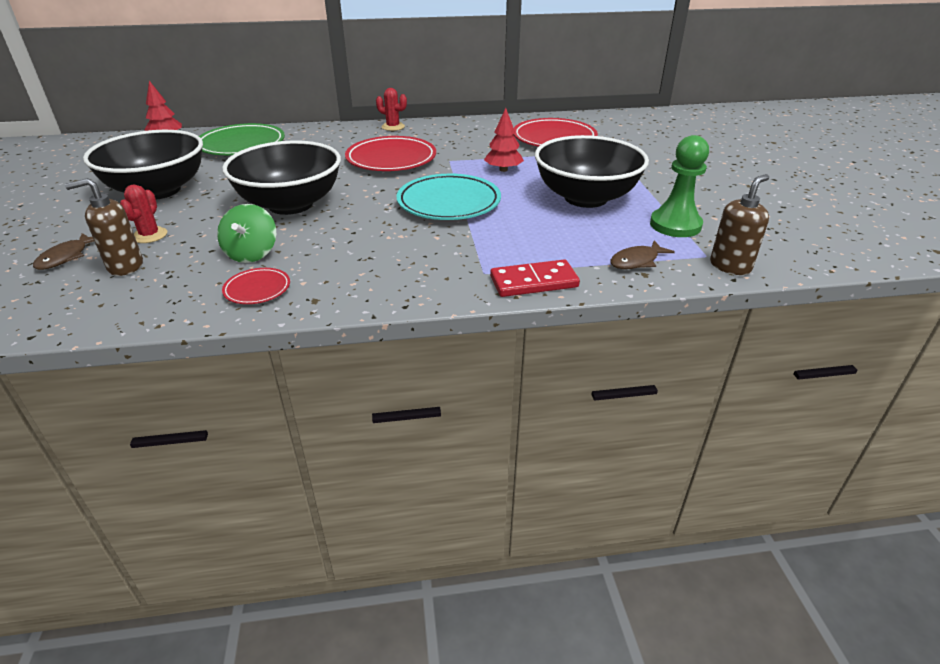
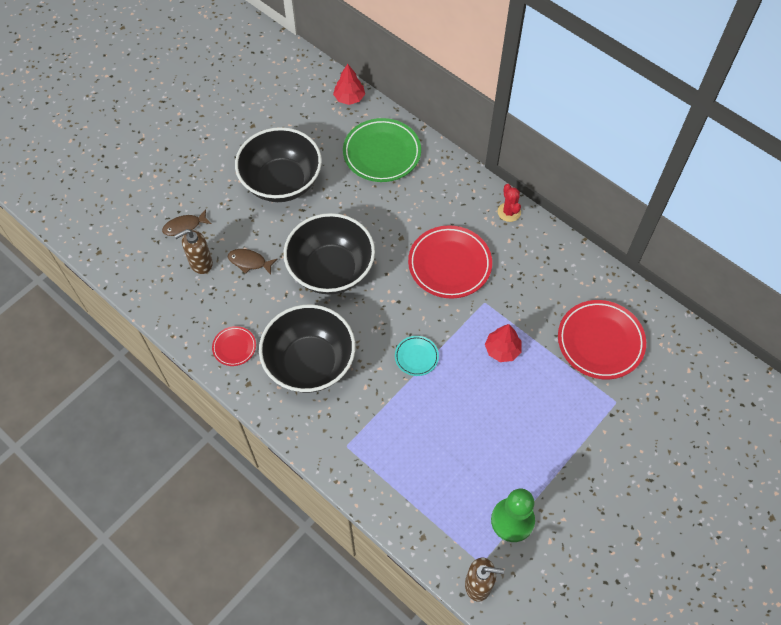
camera: 50 degrees right, 25 degrees up
(125, 266) = (200, 263): brown soap dispenser -> brown soap dispenser turned 60 degrees counterclockwise
(150, 235) = (235, 238): red cactus -> none
(252, 253) = (262, 308): green spinning top -> none
(449, 203) = (416, 357): turquoise plate -> turquoise plate, size x0.50
(534, 282) = (359, 480): red domino -> none
(585, 198) = (504, 436): black bowl -> black bowl (310, 363)
(637, 261) = (435, 524): brown fish -> brown fish (249, 262)

